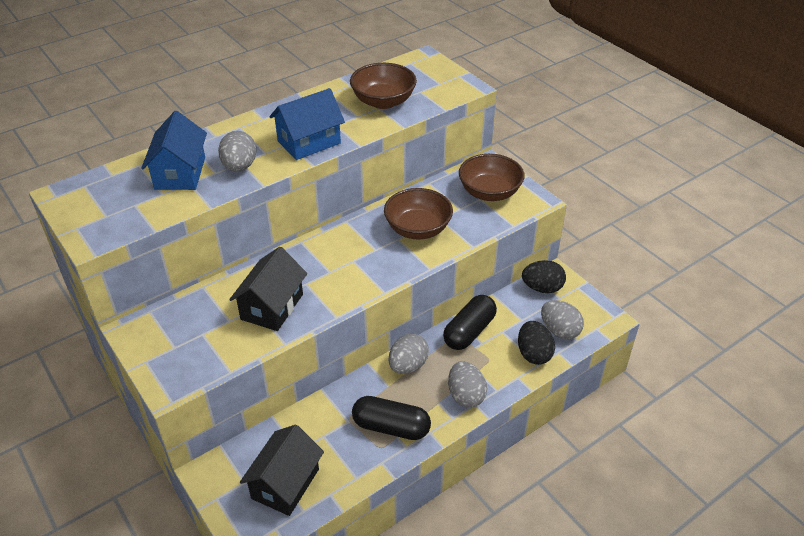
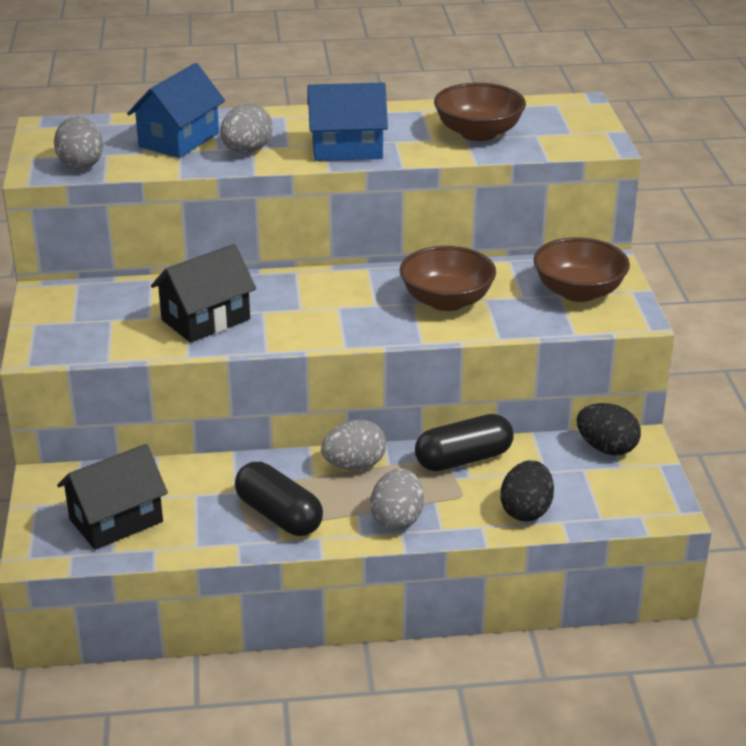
camera: 30 degrees right, 10 degrees down
(559, 330) = (585, 500): grey egg -> grey egg (81, 164)

